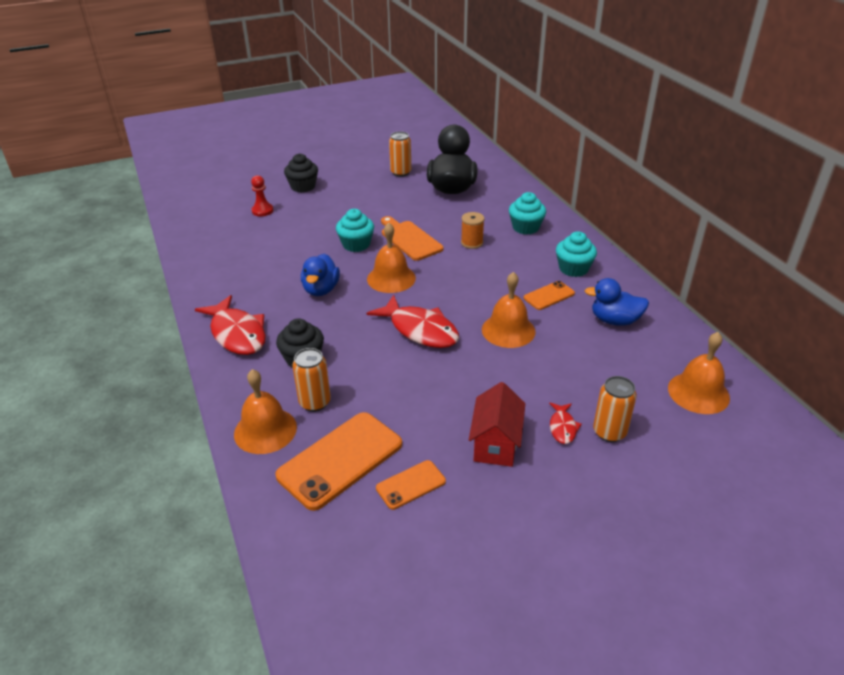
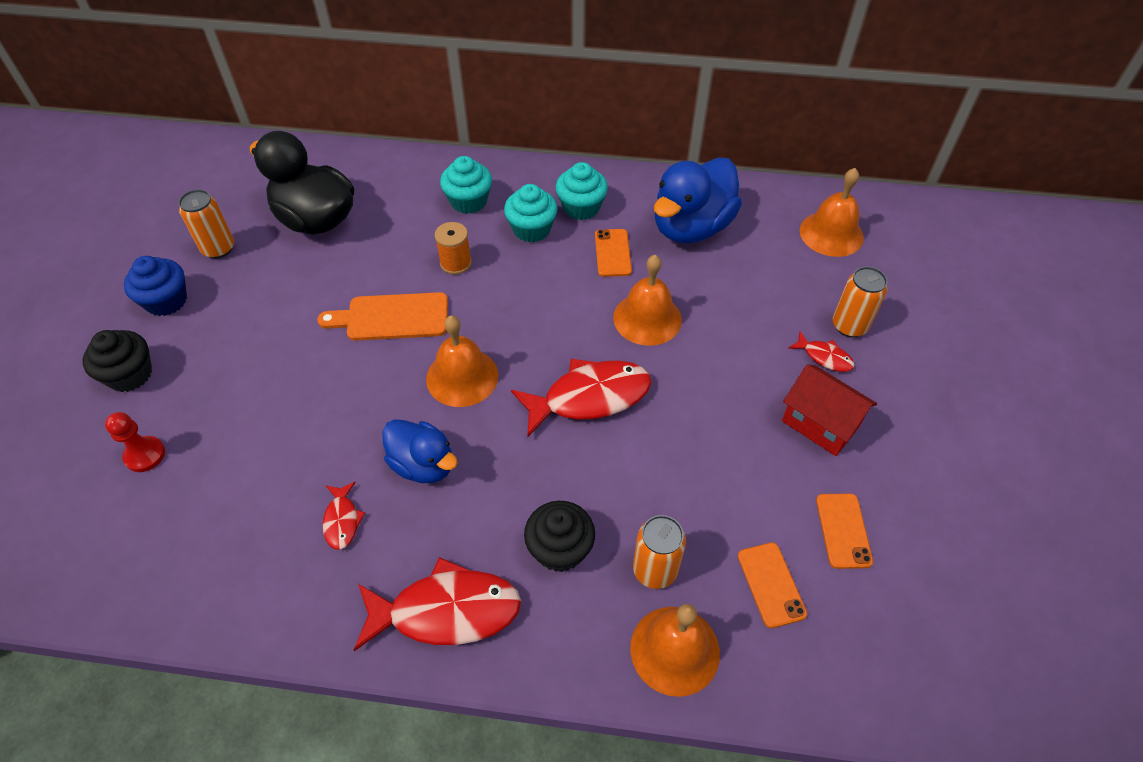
camera: 60 degrees left, 15 degrees up
(267, 279) = (342, 520): none -> red fish
(340, 460) = (771, 584): orange phone -> orange phone, size x0.52
(354, 175) = (166, 301): none -> blue cupcake
(356, 244) = (351, 379): turquoise cupcake -> turquoise cupcake (531, 229)
(614, 320) = (691, 227): blue duck -> blue duck, size x1.61

